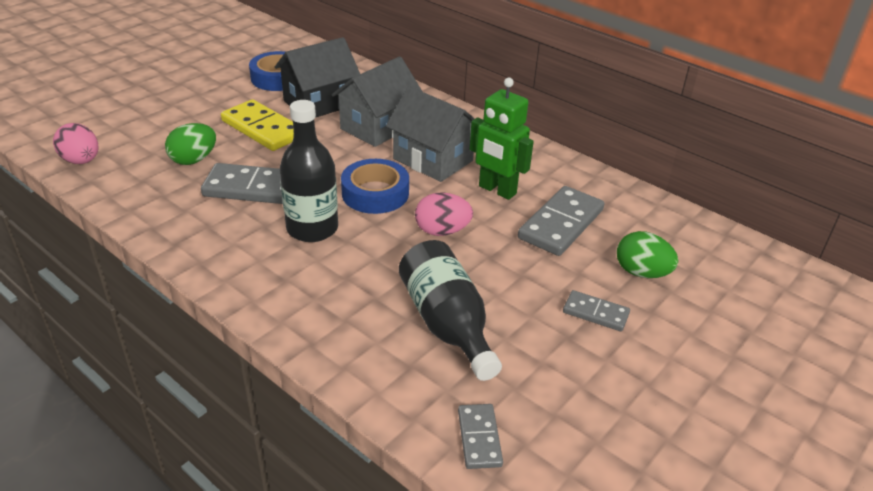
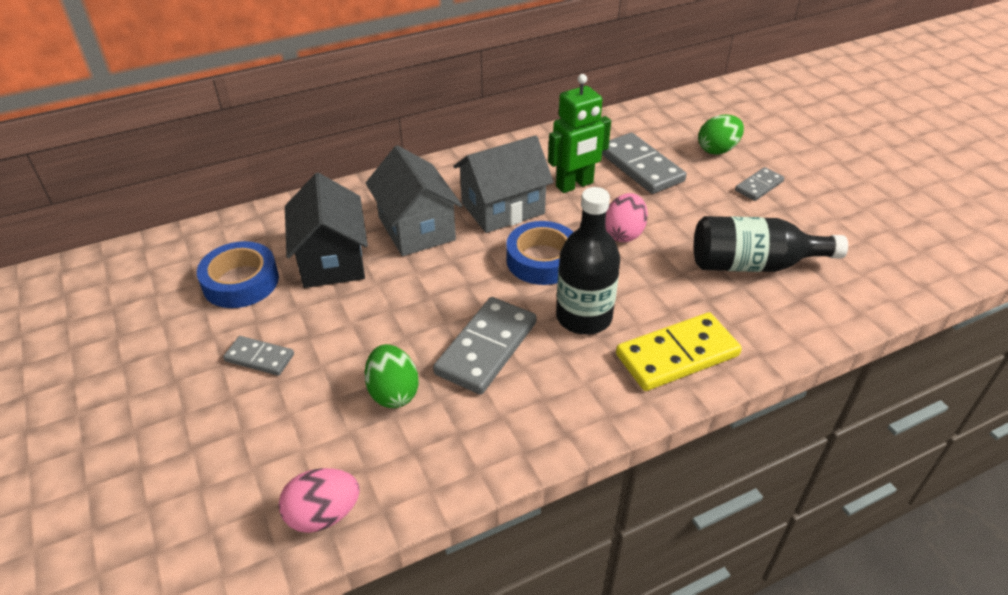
camera: 65 degrees left, 5 degrees up
(263, 129) = (359, 318): yellow domino -> yellow domino (677, 355)
(479, 438) = (885, 283): grey domino -> grey domino (259, 358)

